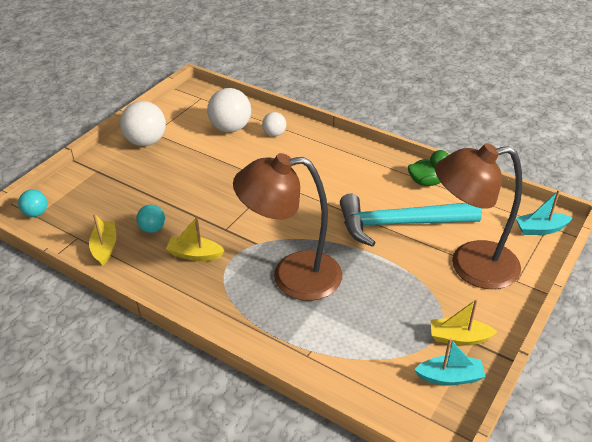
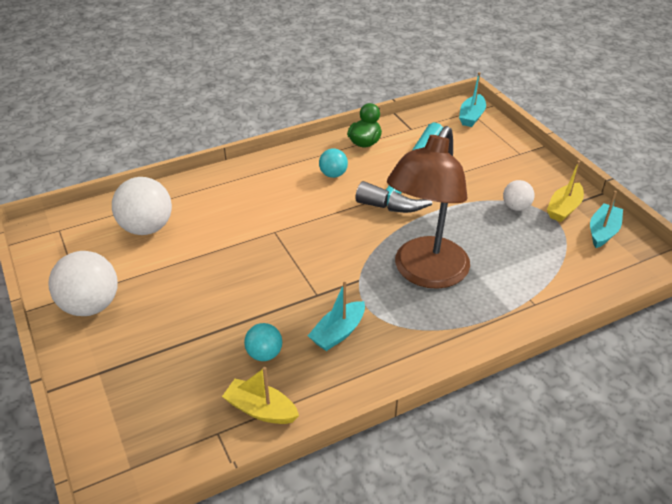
camera: 60 degrees left, 0 degrees up
(36, 213) = (126, 465): turquoise ball -> turquoise ball (333, 174)
(195, 254) = (338, 333): yellow boat -> turquoise boat
(274, 134) = (194, 201): white ball -> white ball (516, 207)
(470, 266) = (488, 167): brown lamp -> none

